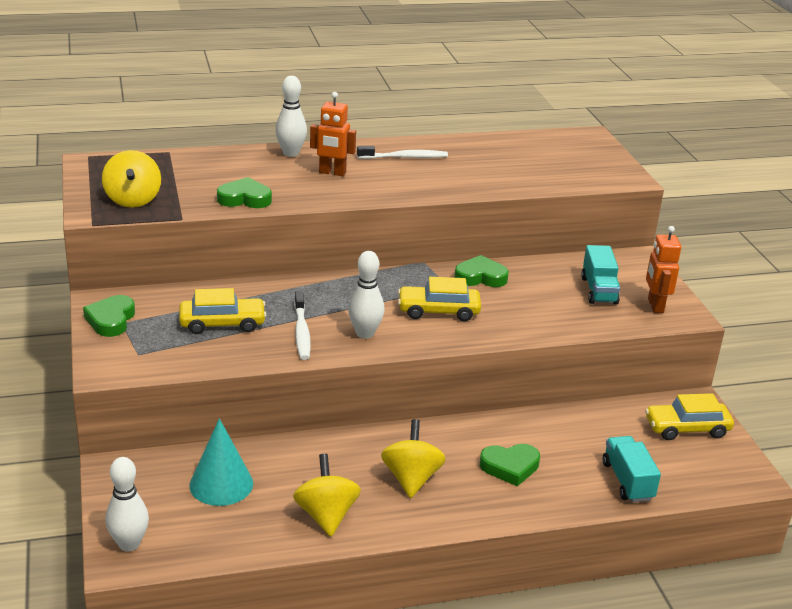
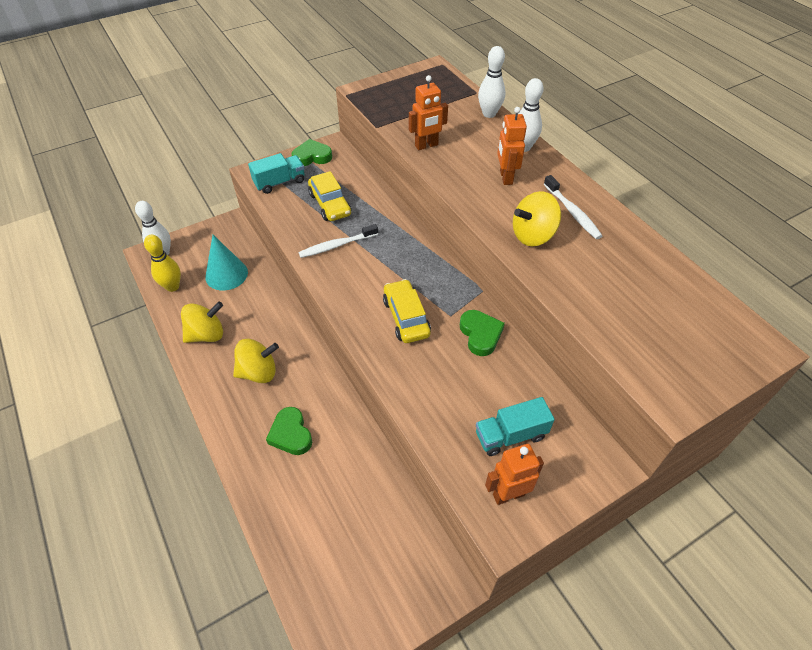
camera: 75 degrees right, 20 degrees up
(133, 200) = (391, 100): yellow spinning top -> yellow spinning top (532, 235)
(212, 540) = (172, 286): none -> yellow bowling pin
(245, 199) = (426, 145): green heart -> orange robot
(365, 333) = (350, 280): white bowling pin -> white bowling pin (489, 114)
(627, 481) = (297, 531): turquoise truck -> turquoise truck (279, 182)
(687, 428) = (398, 578): yellow car -> none

